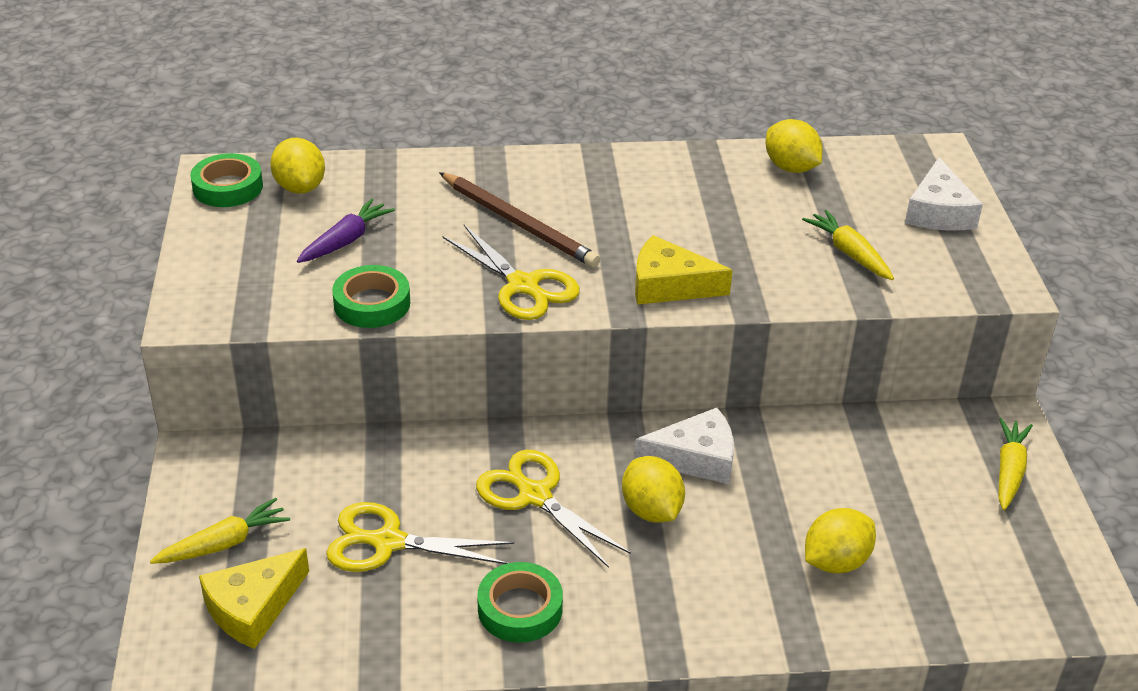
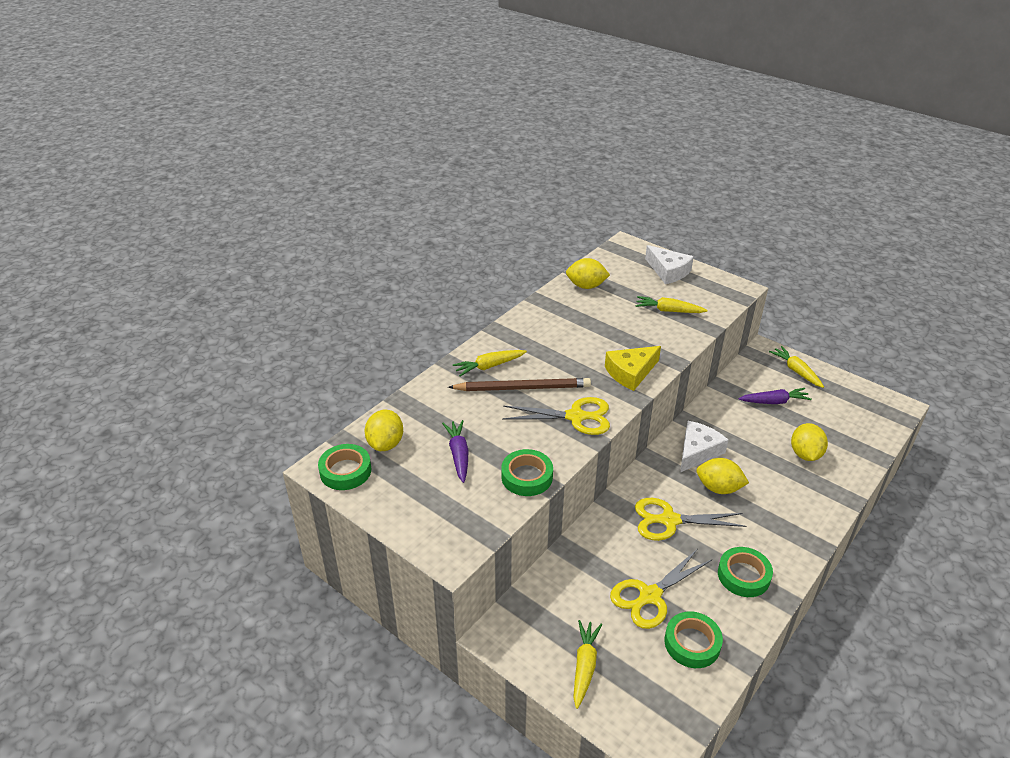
camera: 45 degrees left, 0 degrees up
(253, 607) = (648, 683): yellow cheese -> none
(300, 187) = (385, 443): yellow lemon -> yellow lemon turned 75 degrees clockwise
(353, 615) = (692, 643): none -> green tape
(522, 182) = (489, 366): none -> yellow carrot
(904, 480) = (774, 402): none -> purple carrot

